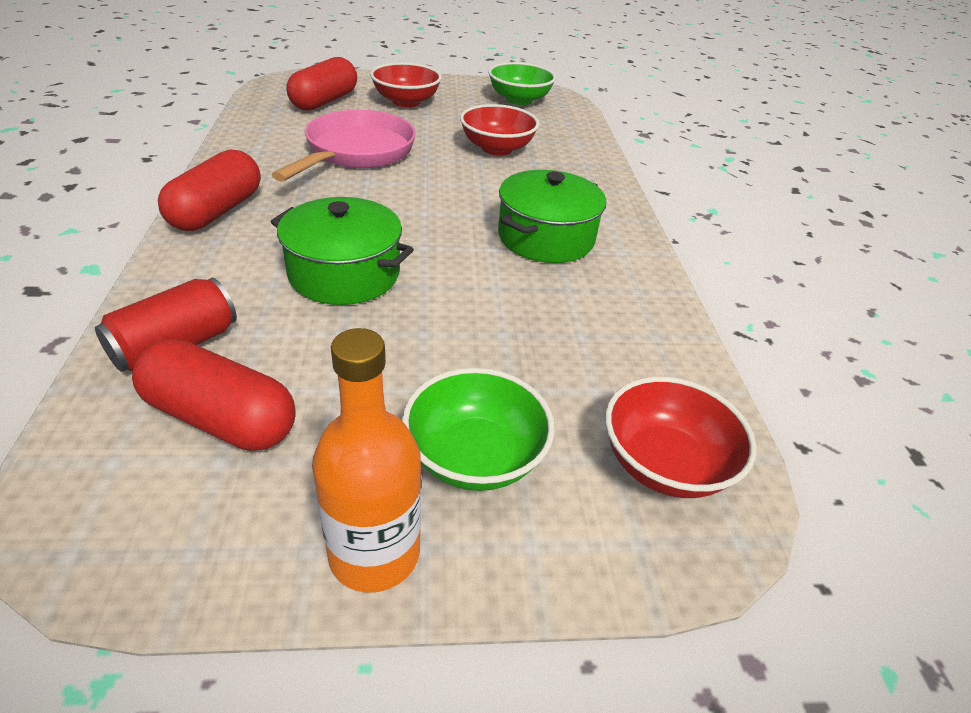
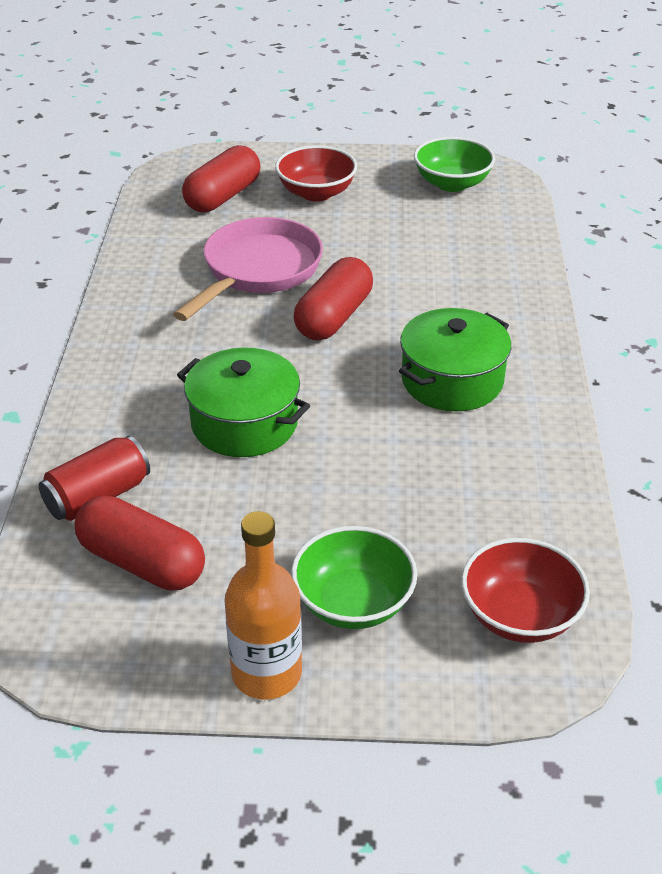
camera: 10 degrees right, 0 degrees up
(217, 211) = (119, 351): red capsule -> red capsule (334, 317)
(497, 148) = (415, 260): red bowl -> none

